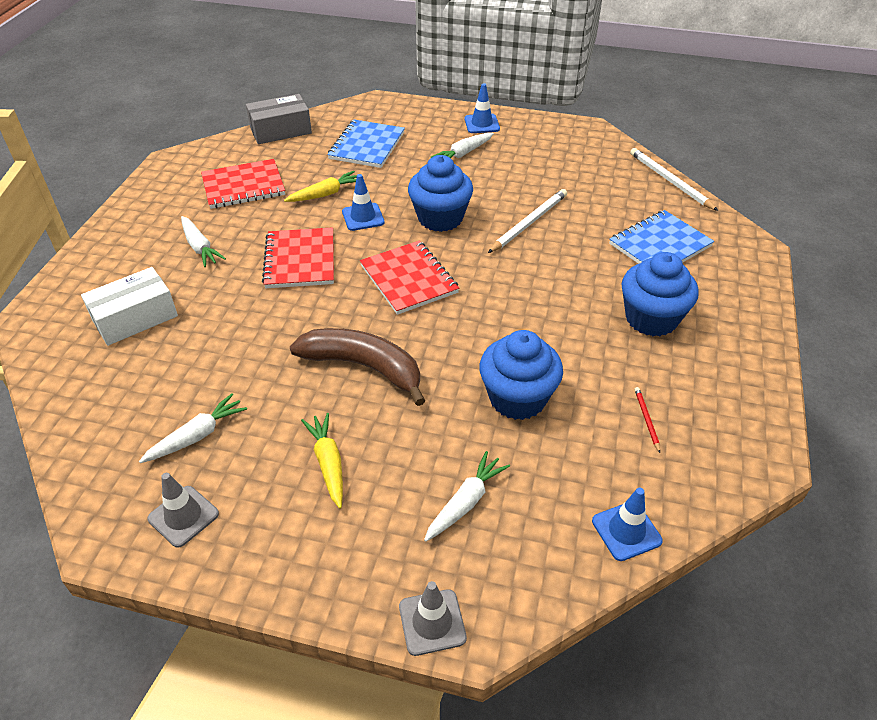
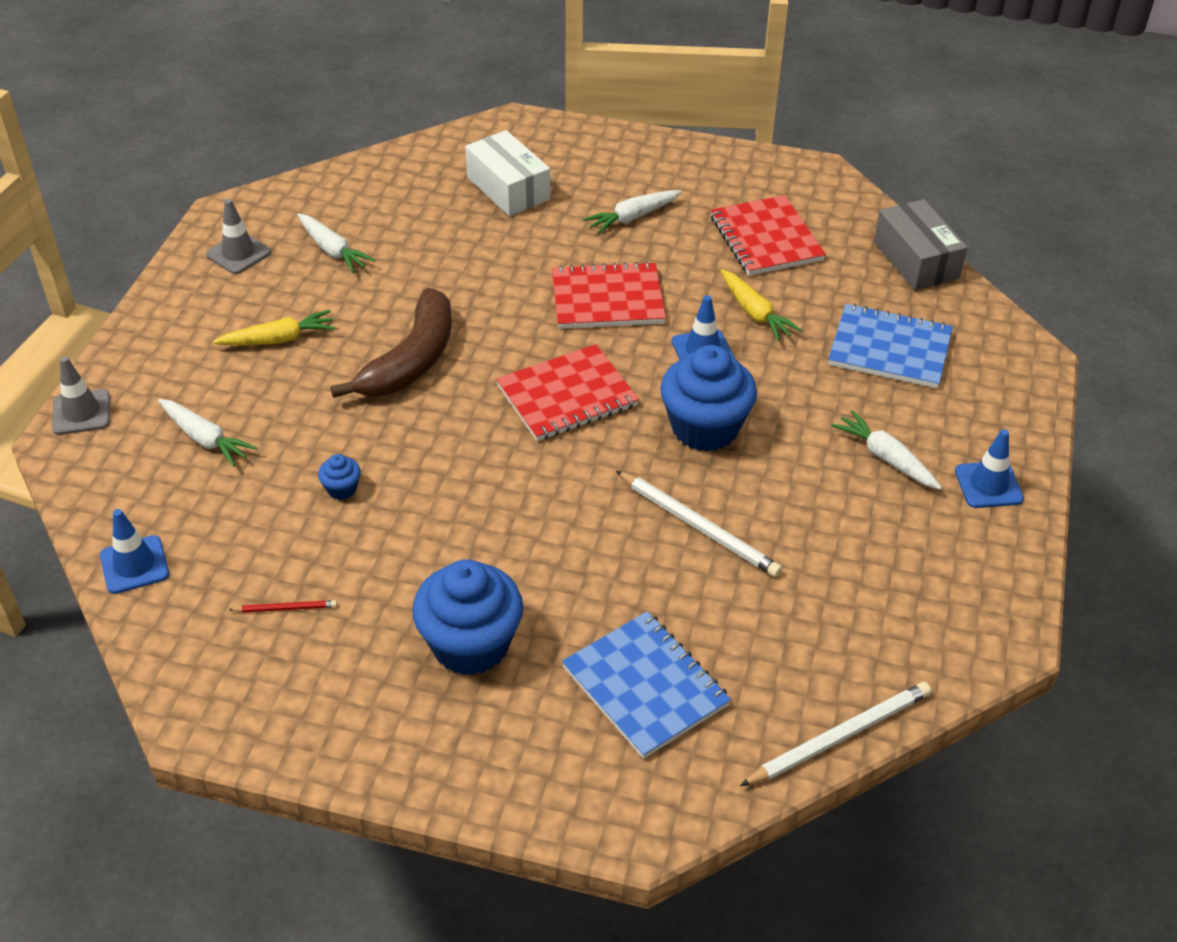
camera: 90 degrees right, 0 degrees up
(517, 398) = (342, 489): blue cupcake -> blue cupcake, size x0.43

